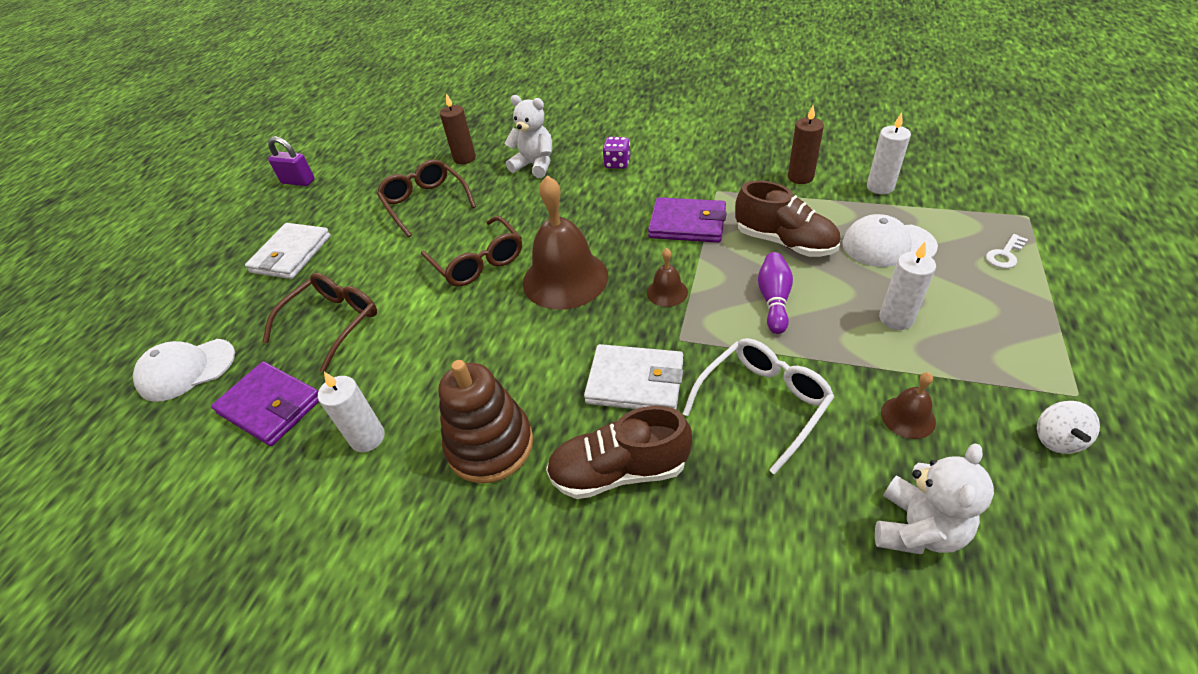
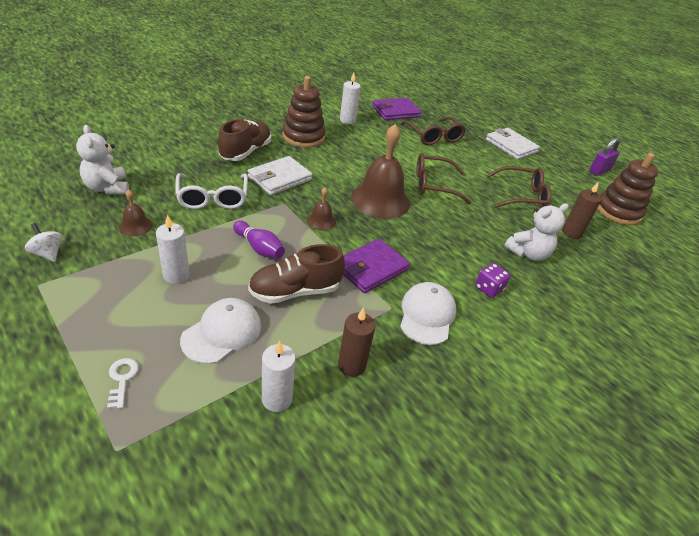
camera: 115 degrees right, 5 degrees down
(186, 370) = (444, 105): white cap -> white cap (427, 315)
(387, 149) = (618, 211): none -> brown stacking toy

